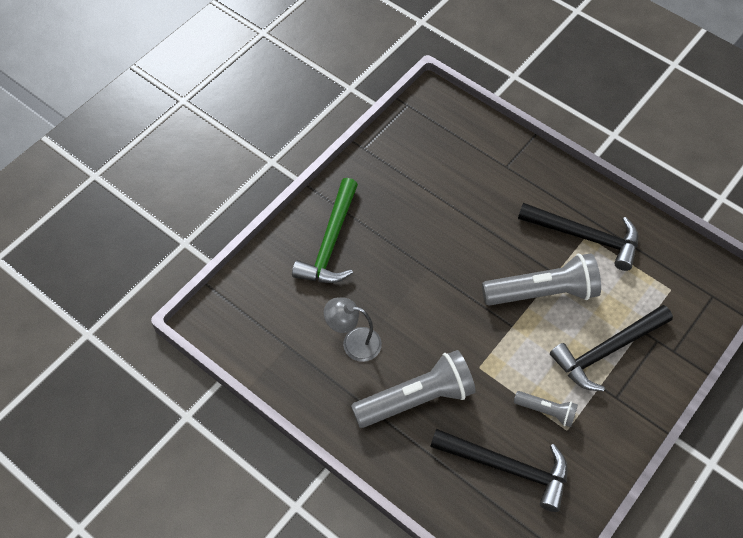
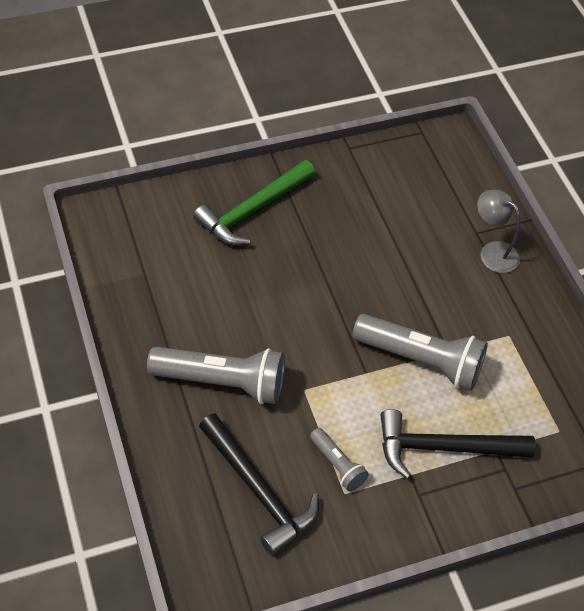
camera: 30 degrees right, 5 degrees down
(353, 342) = (205, 303): grey lamp -> grey lamp (492, 252)
(586, 237) = (507, 336): black hammer -> none

